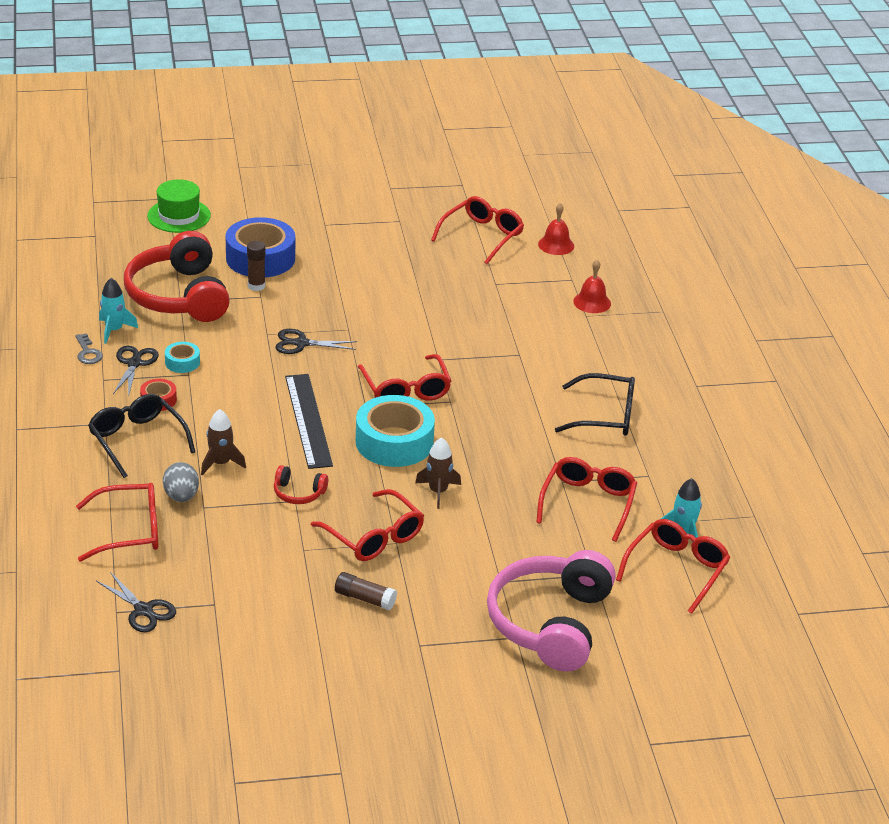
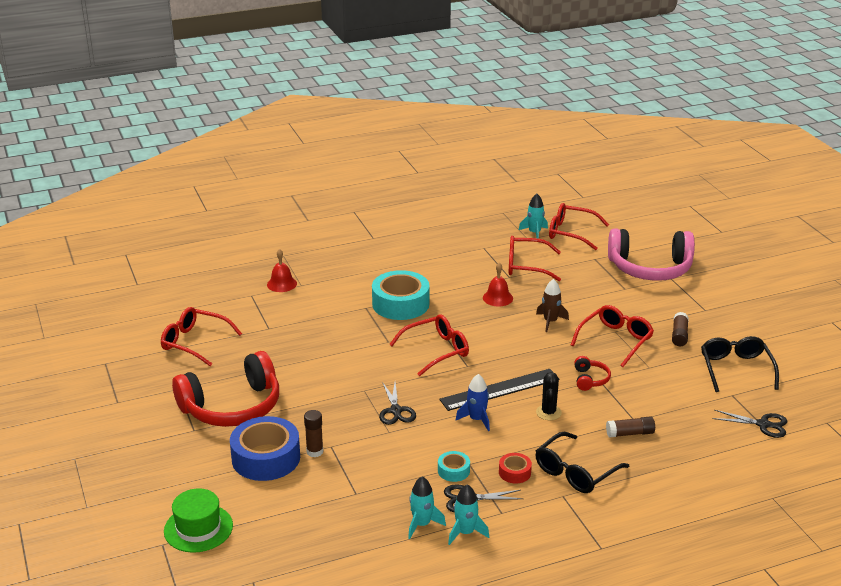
camera: 100 degrees left, 5 degrees down
(88, 353) = (465, 532): grey key -> turquoise rocket
(129, 531) = (686, 450): red glasses -> none
(143, 610) = (763, 424): black scissors -> black scissors turned 75 degrees clockwise
(179, 296) = (348, 495): red headphones -> red headphones (232, 407)
(181, 496) = (630, 433): grey egg -> brown glue stick
(221, 463) = (578, 422): brown rocket -> none
(248, 446) = (548, 412): none -> black cactus
(260, 393) = (476, 419): none -> blue rocket
(394, 442) = (504, 347): turquoise tape -> turquoise tape (400, 304)
(556, 245) = (200, 306): red bell -> red bell (497, 298)
(605, 416) = (426, 267): black glasses -> black glasses (736, 369)

